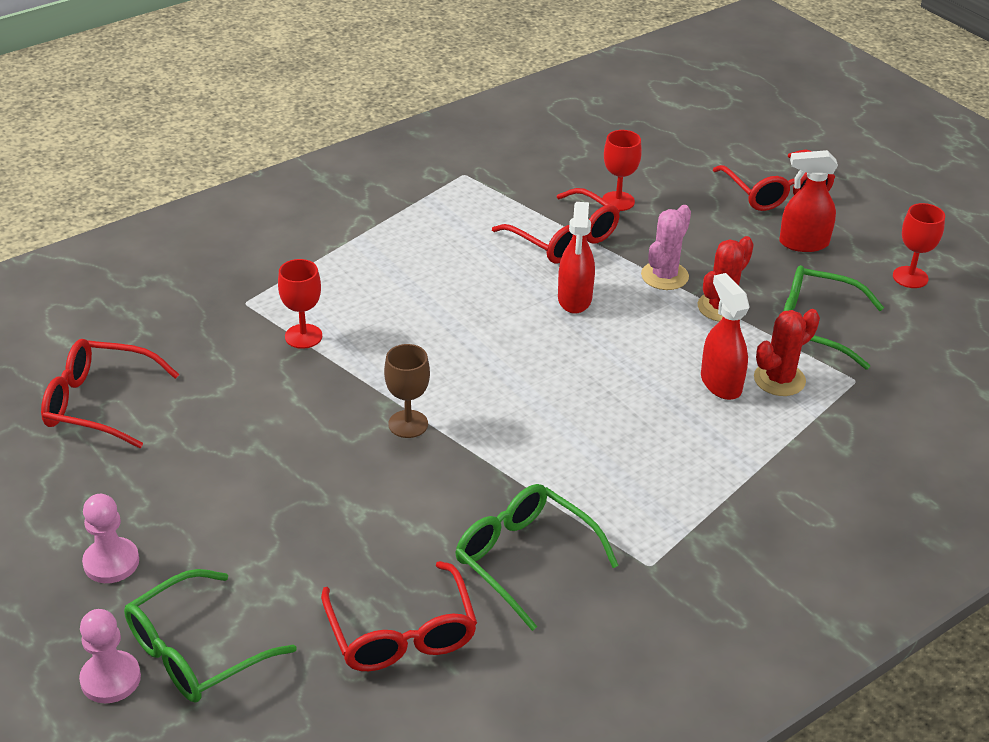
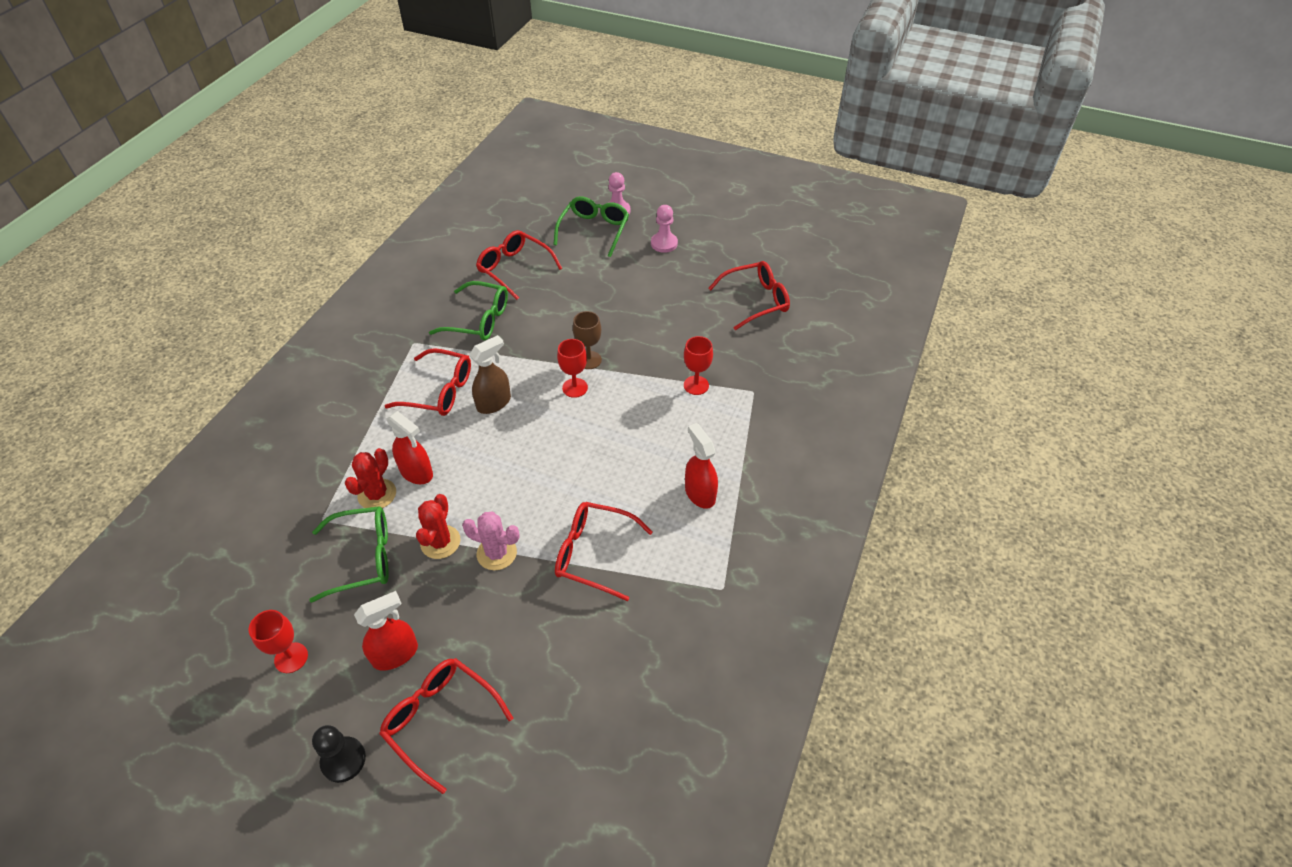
camera: 150 degrees right, 10 degrees up
(574, 299) = (550, 496): red spray bottle -> red spray bottle (700, 493)
(577, 423) = (494, 403): none -> brown spray bottle
(618, 201) = (577, 624): red goblet -> red goblet (575, 388)
(646, 471) = (438, 391): none -> red glasses
(664, 276) = (496, 553): pink cactus -> pink cactus turned 75 degrees counterclockwise
(871, 200) = (343, 760): none -> black pawn

